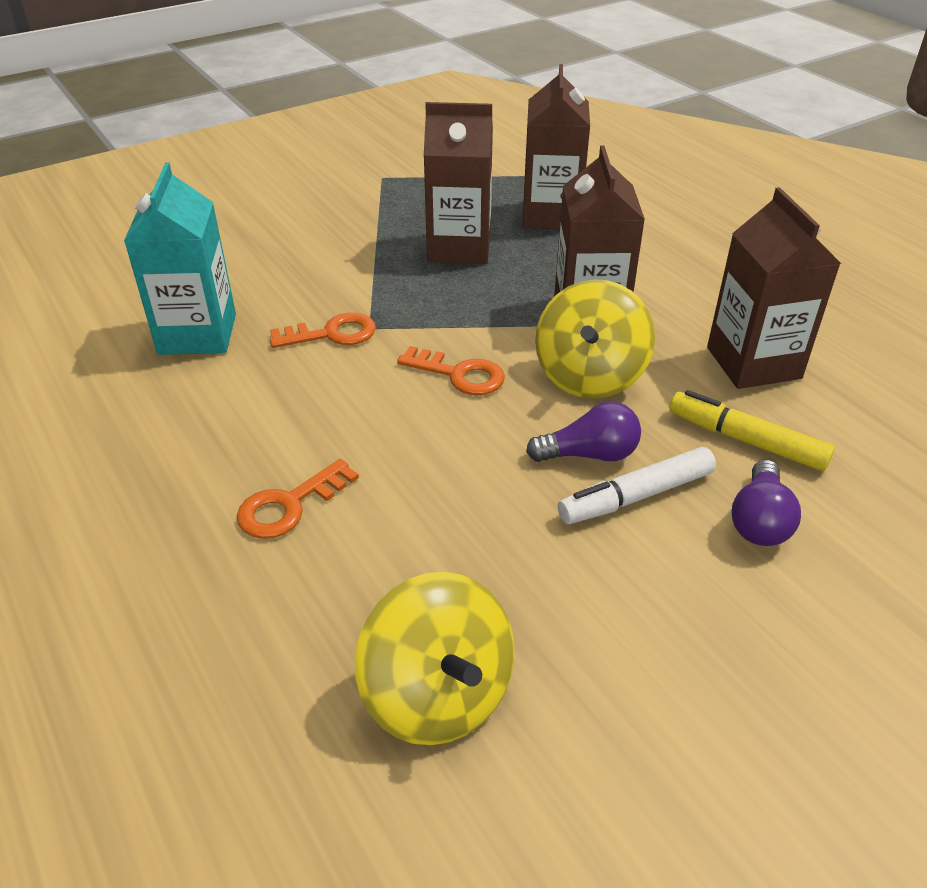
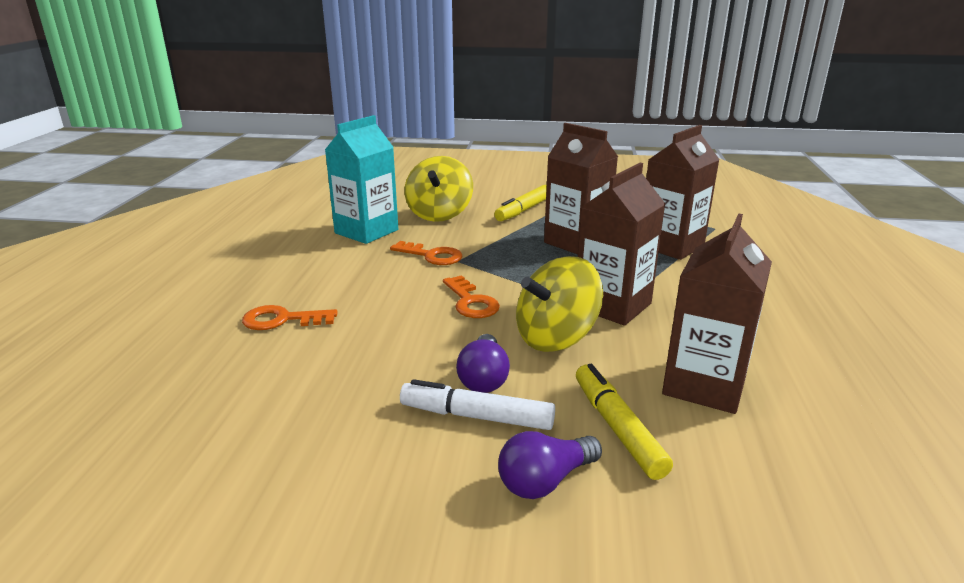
camera: 40 degrees right, 15 degrees down
(345, 223) = (523, 210): none -> yellow marker
(438, 694) = (197, 445): yellow spinning top -> yellow spinning top (439, 214)
(589, 454) = (484, 378): purple light bulb -> purple light bulb turned 60 degrees clockwise

